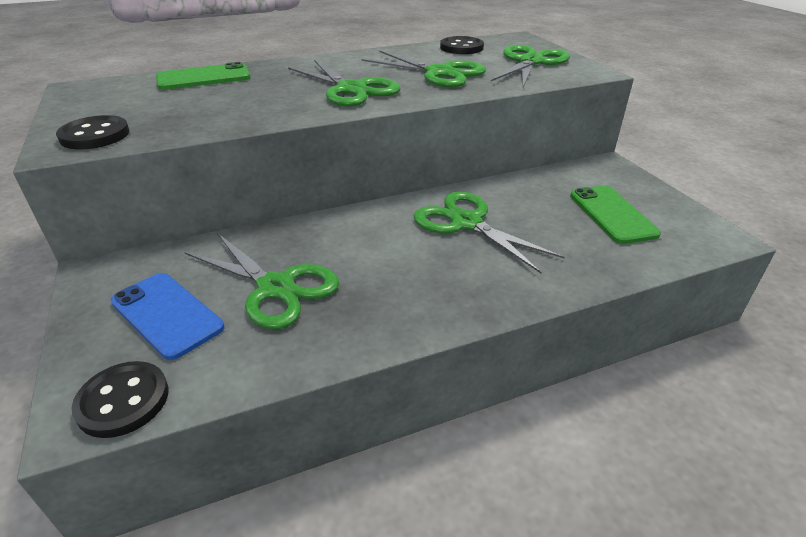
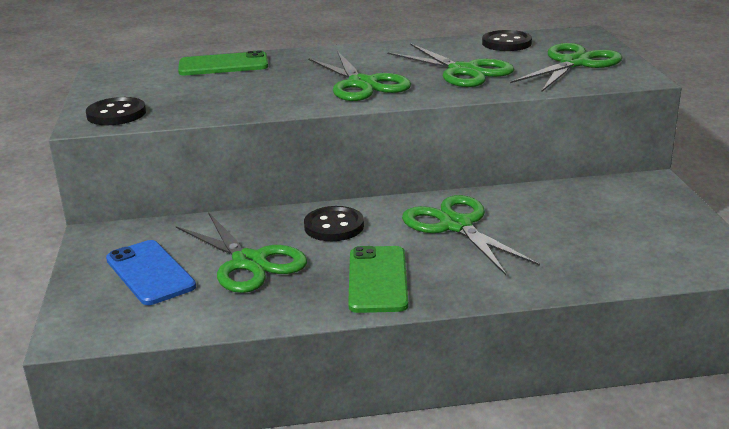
camera: 15 degrees right, 10 degrees down
(123, 401) = (105, 327): black button -> black button (334, 226)
(612, 214) = (620, 231): green phone -> green phone (377, 280)

